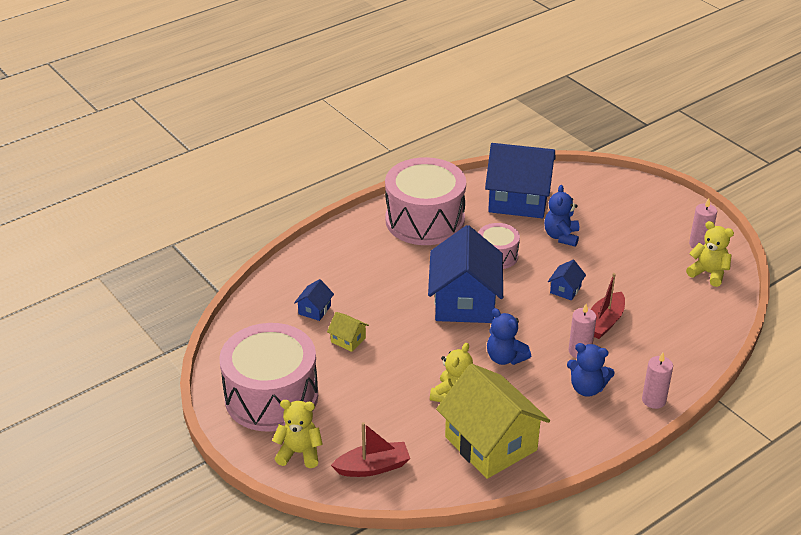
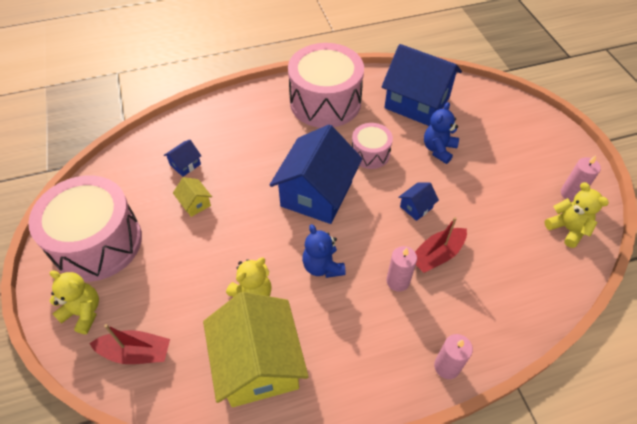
camera: 20 degrees right, 15 degrees up
(587, 388) = (384, 328): blue teddy bear -> none

